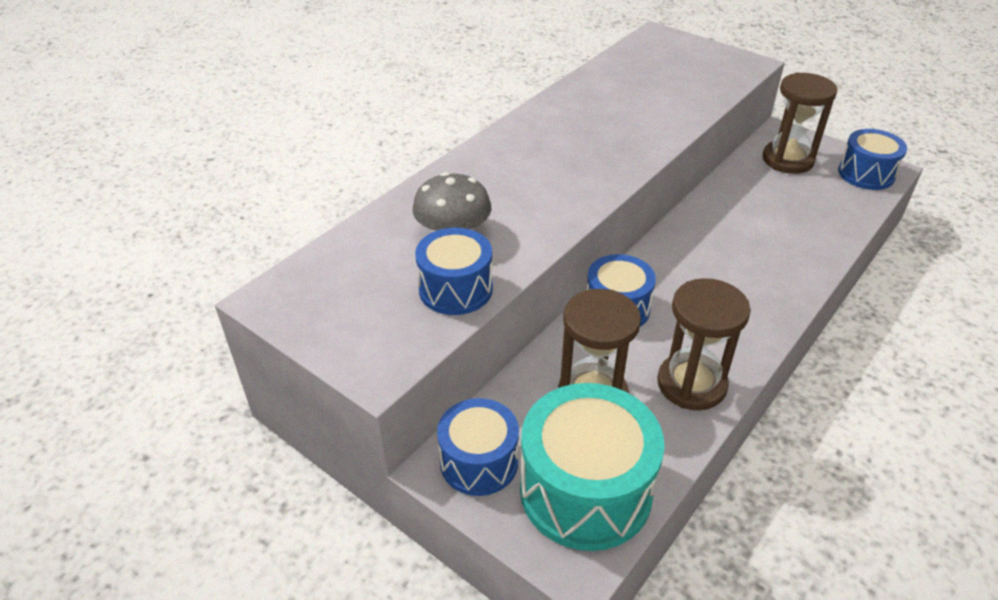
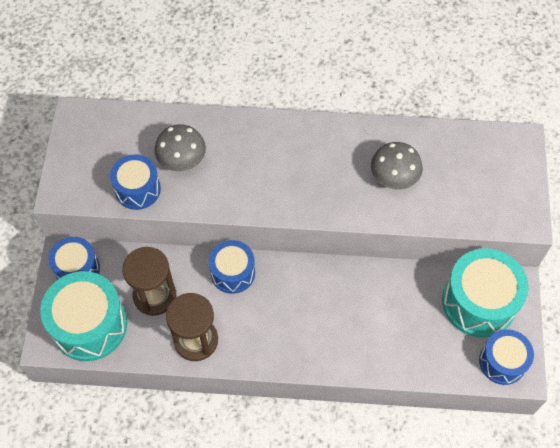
camera: 55 degrees right, 20 degrees up
(632, 107) = (394, 177): none -> grey mushroom
(787, 160) = (479, 302): brown hourglass -> turquoise drum

